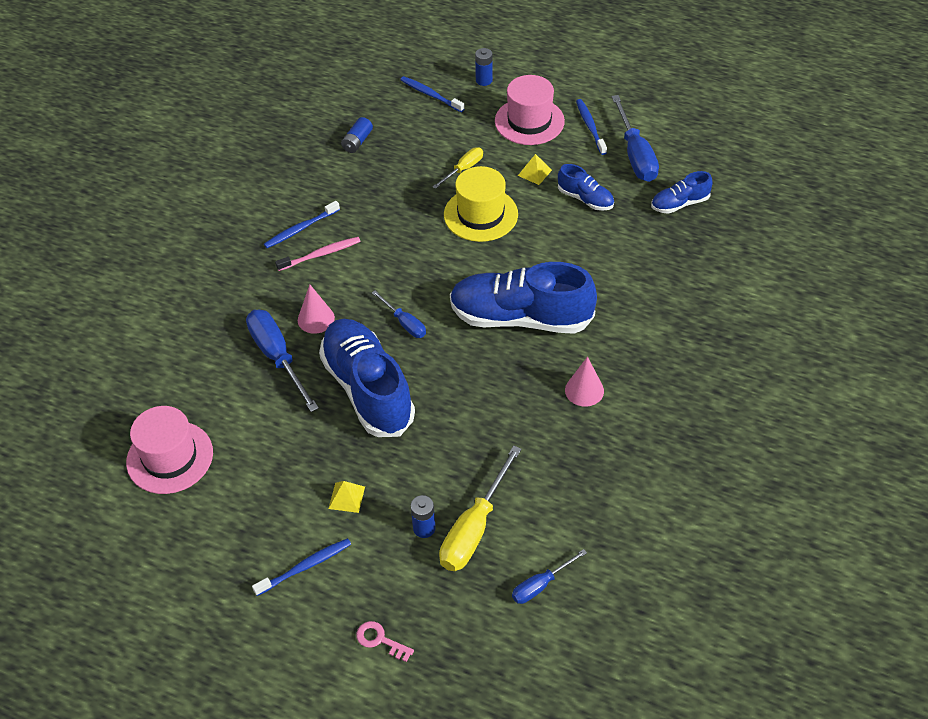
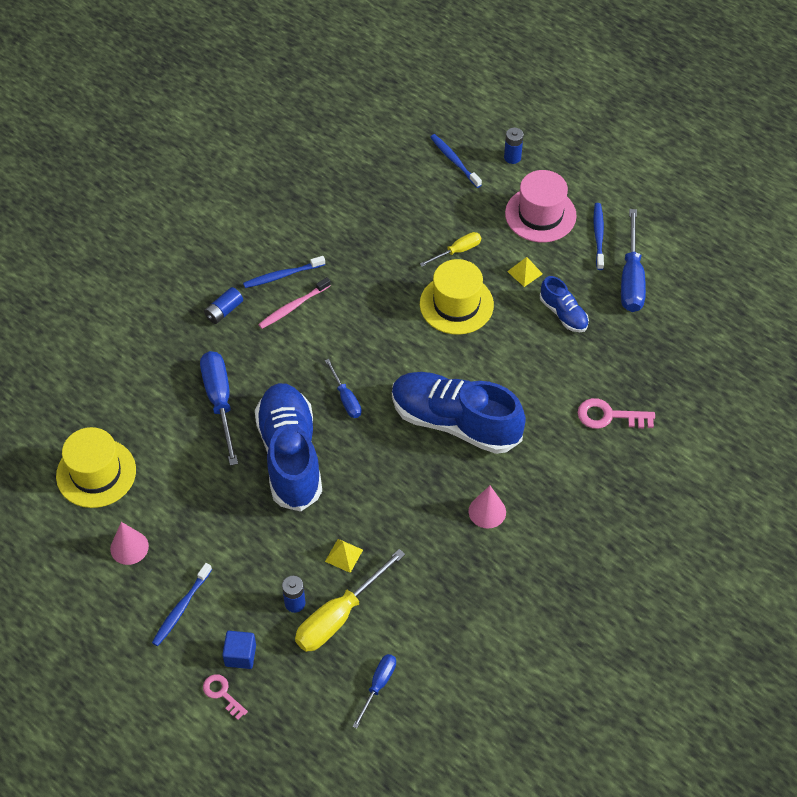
camera: 15 degrees right, 5 degrees up
(170, 457) = (96, 473): pink hat -> yellow hat
(305, 566) = (181, 609): blue toothbrush -> blue toothbrush turned 135 degrees clockwise
(316, 319) = (266, 372): pink cone -> pink cone (129, 547)
(321, 254) = (292, 307): pink toothbrush -> pink toothbrush turned 150 degrees clockwise
(346, 497) = (237, 555): yellow pyramid -> yellow pyramid (344, 555)
(357, 141) = (366, 195): blue battery -> blue battery (224, 311)
(385, 595) = (240, 655): none -> blue cube
(540, 585) = (378, 685): blue screwdriver -> blue screwdriver turned 135 degrees clockwise
(665, 276) = (609, 416): none -> pink key
(680, 204) = (654, 343): blue shoe -> none

